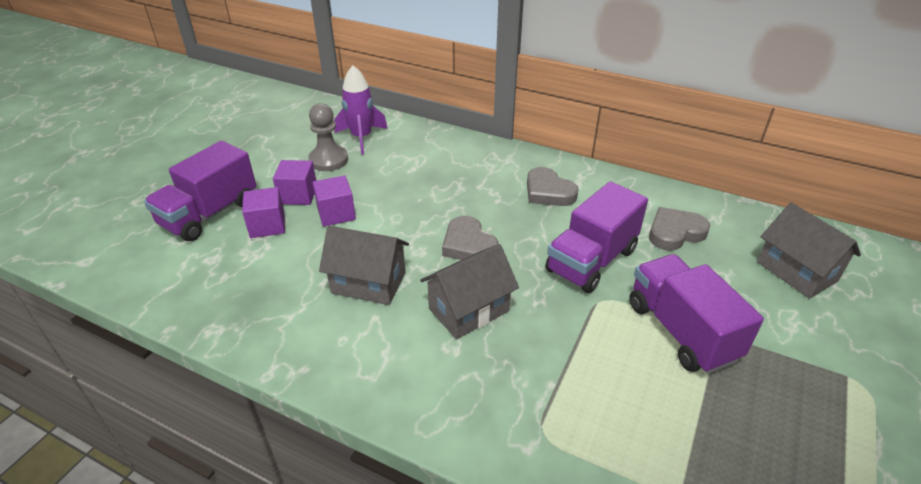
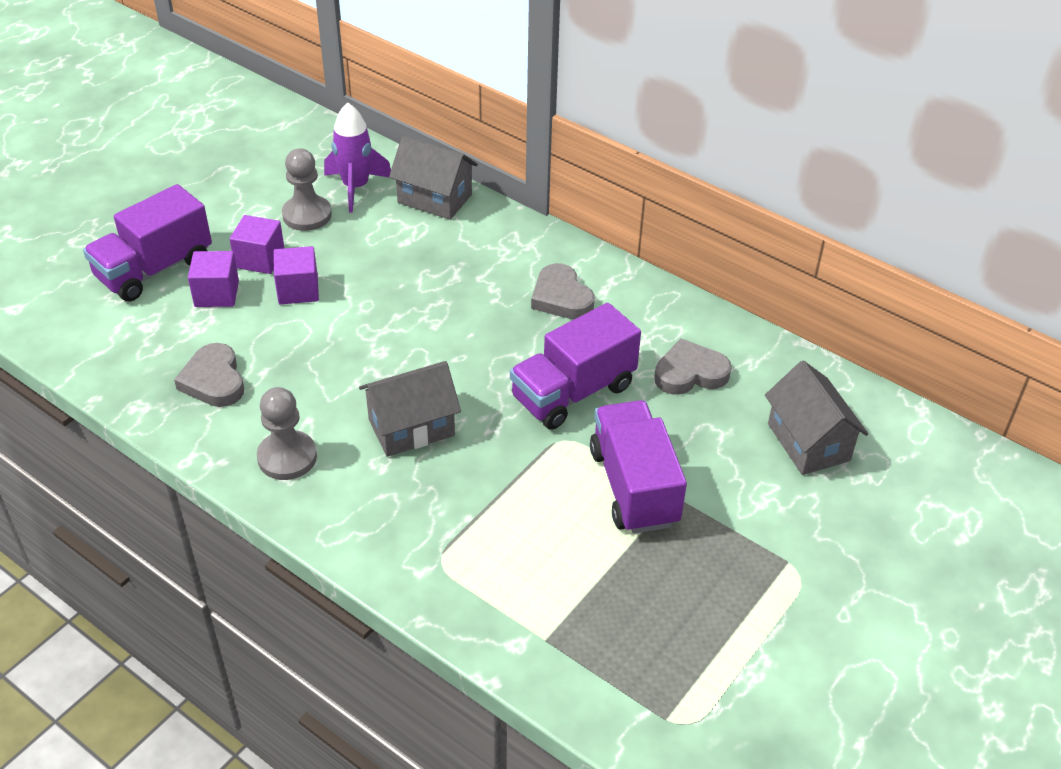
camera: 10 degrees right, 5 degrees up
(365, 355) = (287, 457): none -> grey pawn
(368, 283) = (312, 380): grey house -> grey house (434, 199)
(468, 245) = (438, 352): grey heart -> grey heart (214, 380)

